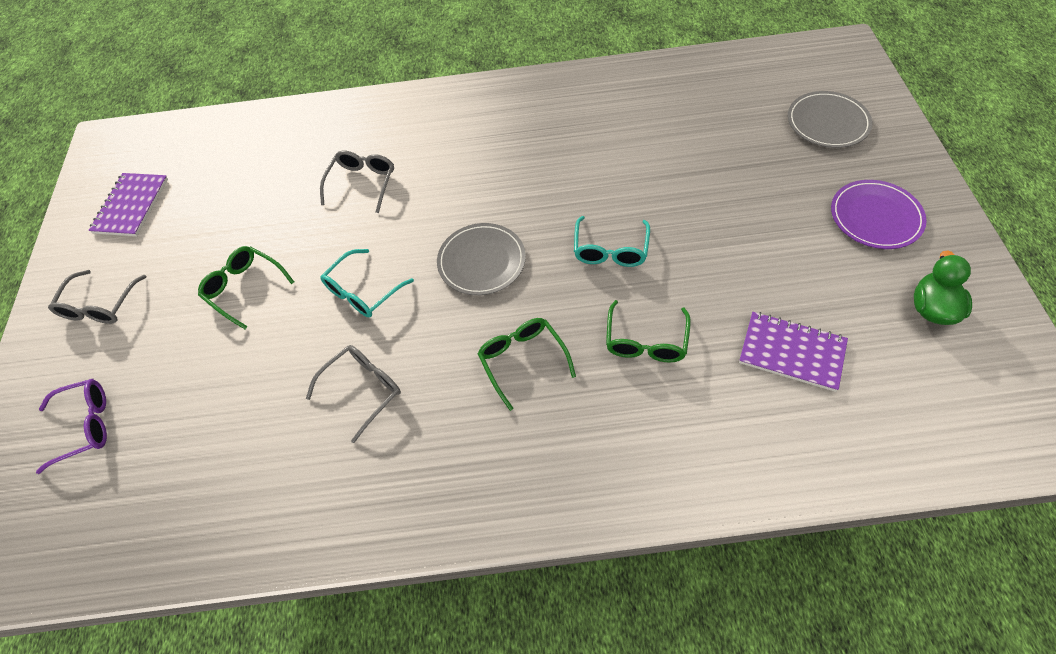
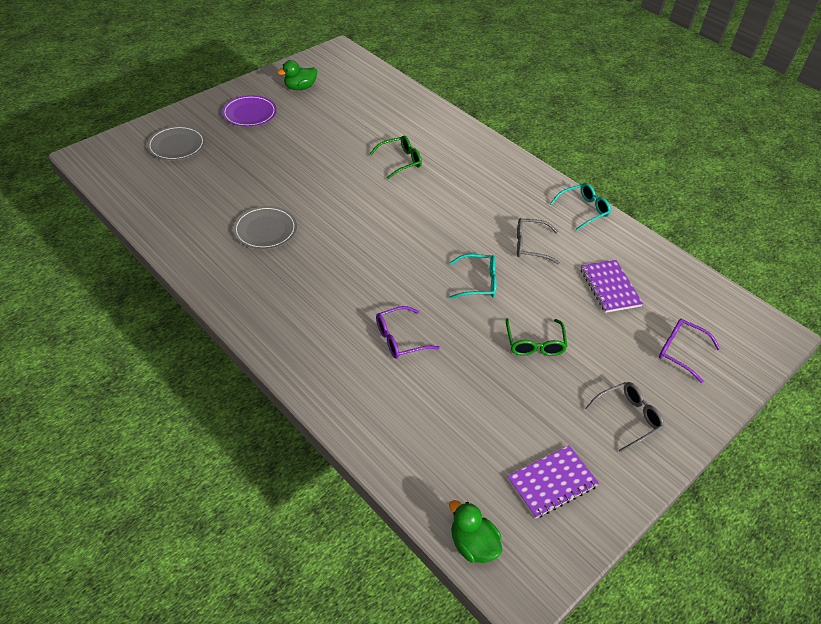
camera: 135 degrees left, 10 degrees down
(157, 132) = (473, 544): none -> green duck
(362, 184) = (400, 338): grey glasses -> purple glasses
(481, 261) = (408, 242): grey plate -> grey plate (265, 230)
(523, 361) = (453, 196): green glasses -> none
(610, 249) = (352, 194): turquoise glasses -> turquoise glasses (583, 210)
(791, 352) = (363, 118): purple notebook -> purple notebook (610, 287)

